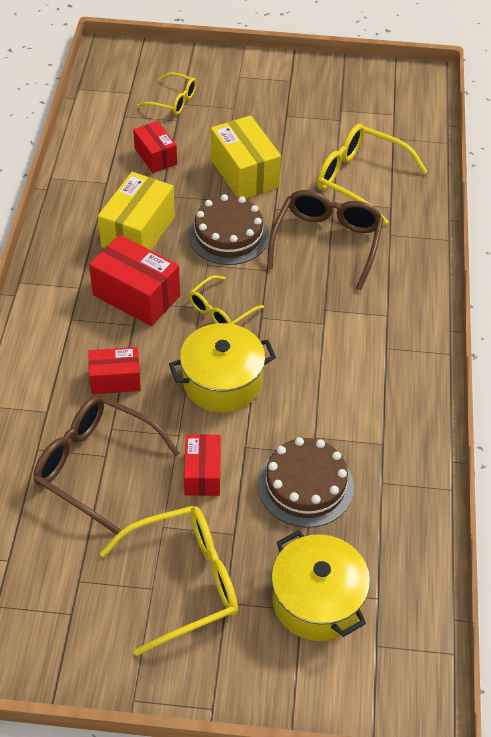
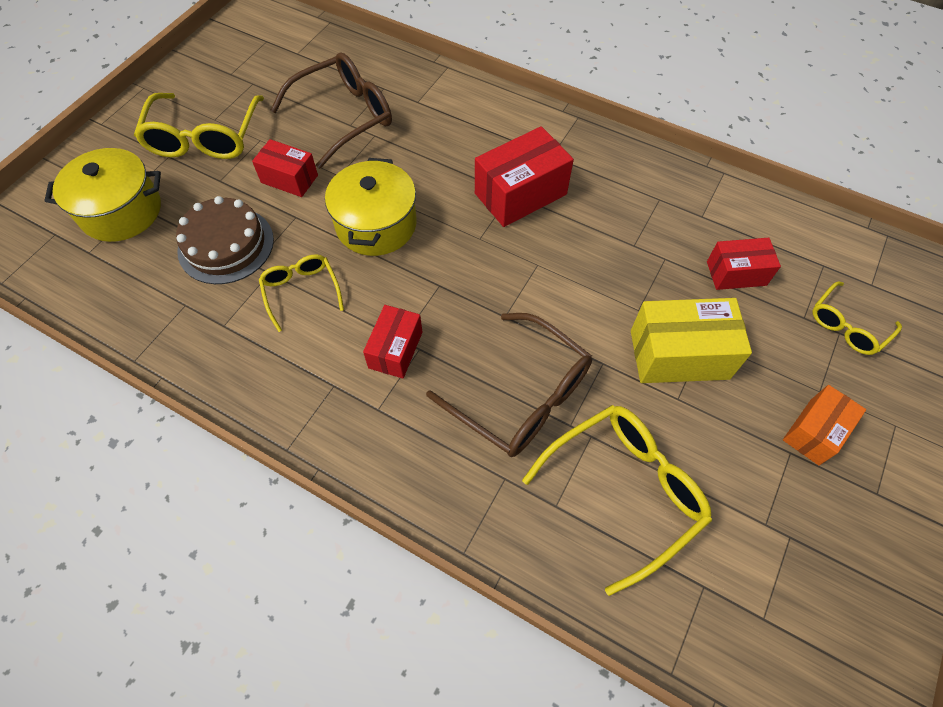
camera: 115 degrees right, 10 degrees up
(115, 380) = (425, 151): red box -> red box (395, 350)
(138, 232) = (611, 221): yellow box -> none
(220, 310) = (466, 254): yellow glasses -> yellow glasses (301, 291)
(228, 235) = (575, 299): brown cake -> none
(265, 107) = (814, 431): none -> orange box

